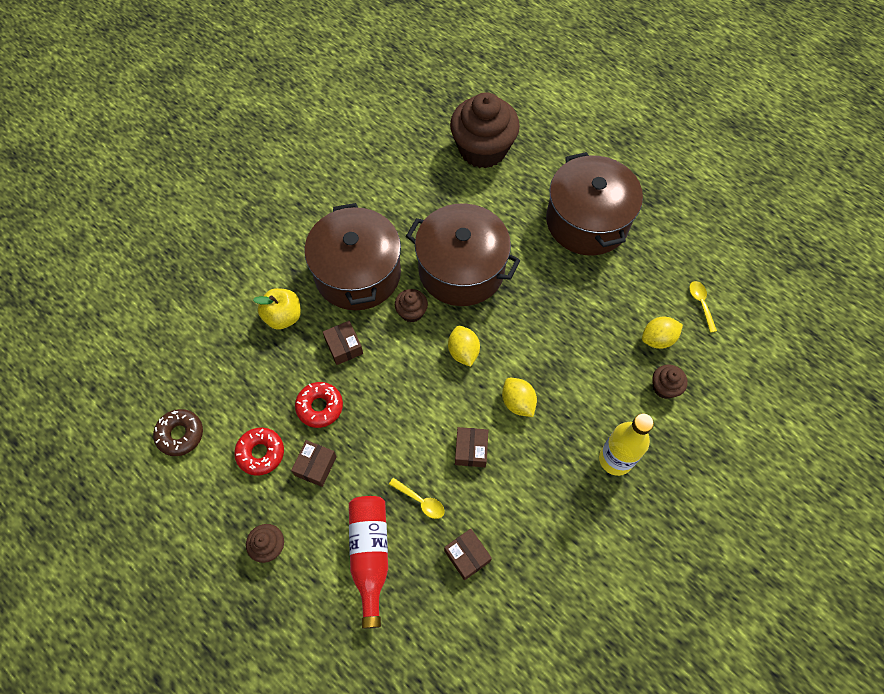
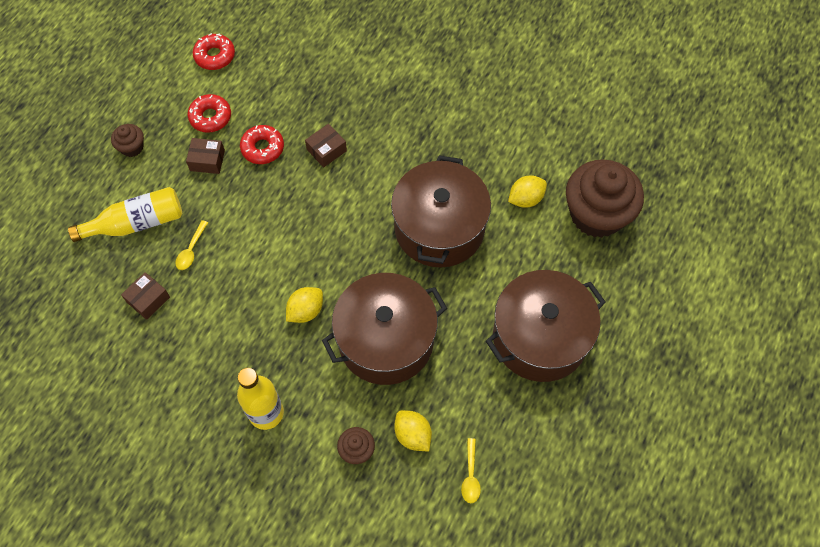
camera: 75 degrees right, 0 degrees up
(180, 434) = (215, 56): brown donut -> red donut
(283, 316) = (344, 94): yellow apple -> none
(358, 273) = (407, 140): brown pot -> brown pot (386, 340)
(370, 555) = (136, 223): red bottle -> yellow bottle
(411, 312) = (378, 196): brown cupcake -> none
(463, 352) = (347, 251): yellow lemon -> yellow lemon (525, 199)
(471, 450) = (248, 280): brown box -> none
(701, 304) = (470, 476): yellow spoon -> yellow spoon turned 120 degrees clockwise

